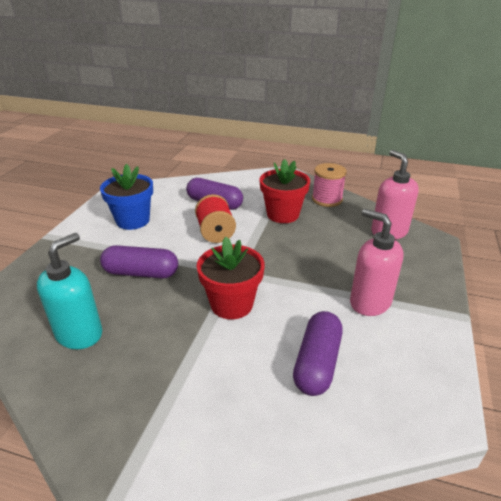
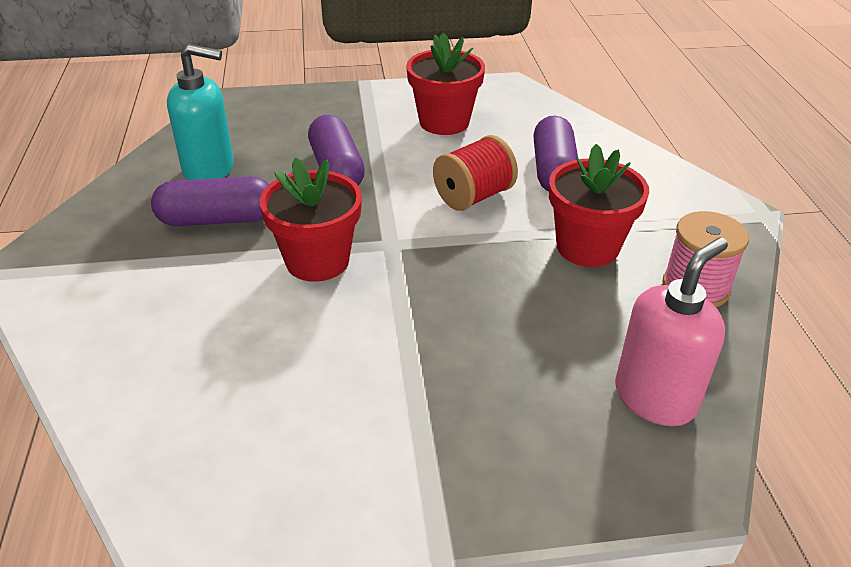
camera: 65 degrees right, 5 degrees up
(133, 220) = (444, 122): blue flower pot -> red flower pot
(317, 363) = (237, 372): purple capsule -> purple capsule (217, 219)
(369, 302) = (404, 405): pink soap dispenser -> none

